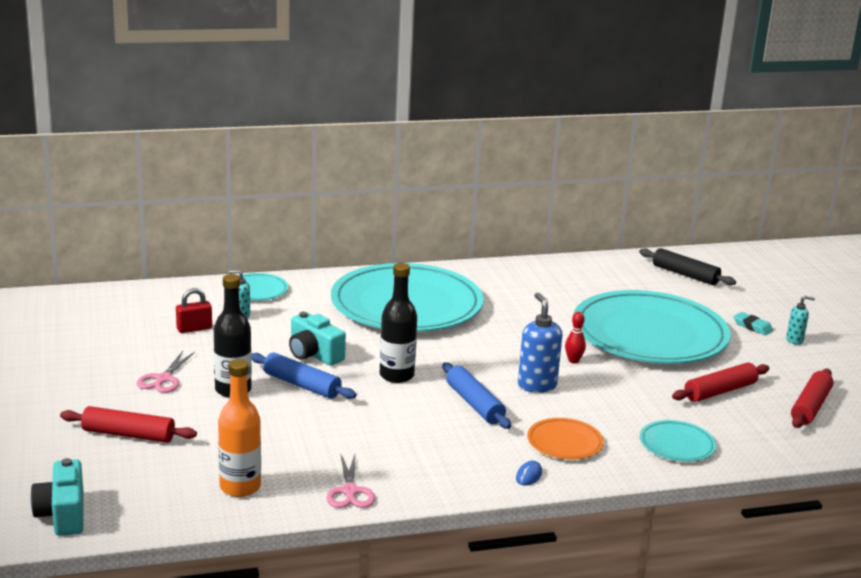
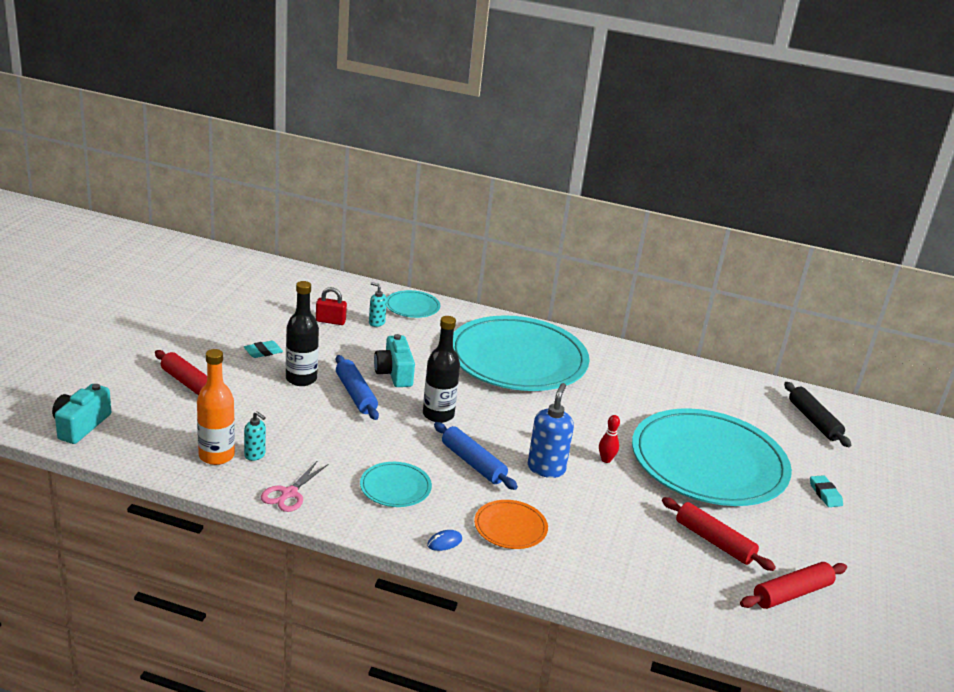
camera: 30 degrees right, 5 degrees up
(163, 379) = (263, 352): pink scissors -> turquoise eraser
(474, 404) = (473, 463): blue rolling pin -> blue rolling pin turned 45 degrees counterclockwise
(677, 444) = (611, 572): turquoise plate -> turquoise plate (395, 487)
(720, 391) = (714, 541): red rolling pin -> red rolling pin turned 45 degrees clockwise
(795, 340) = (855, 524): turquoise soap dispenser -> turquoise soap dispenser (255, 455)

